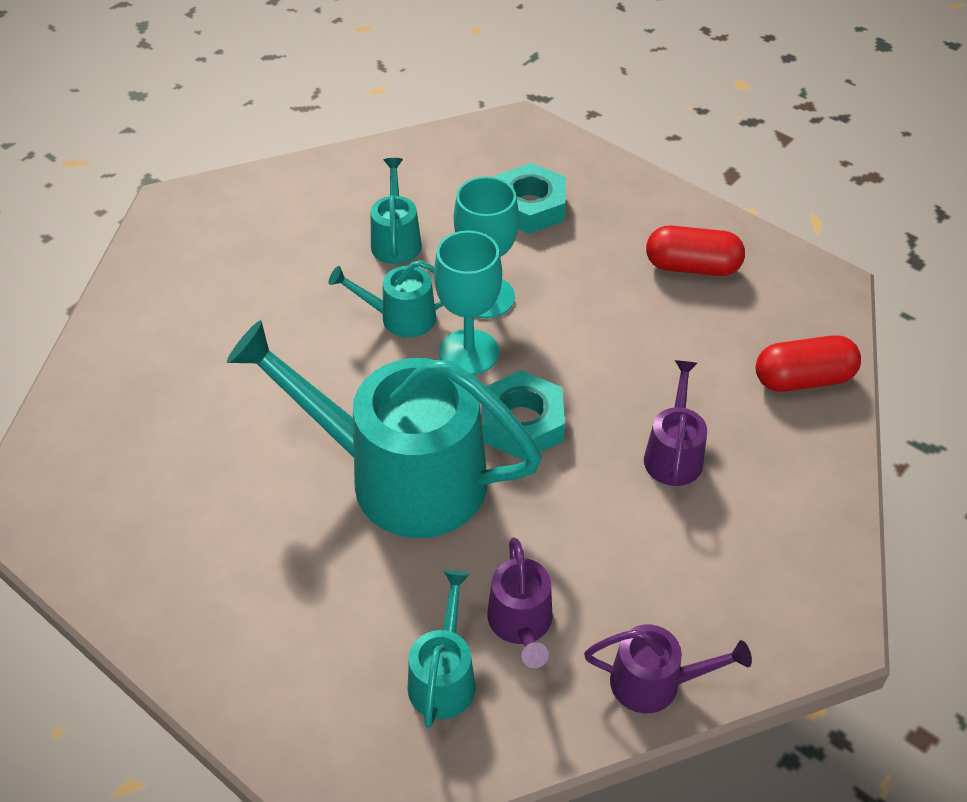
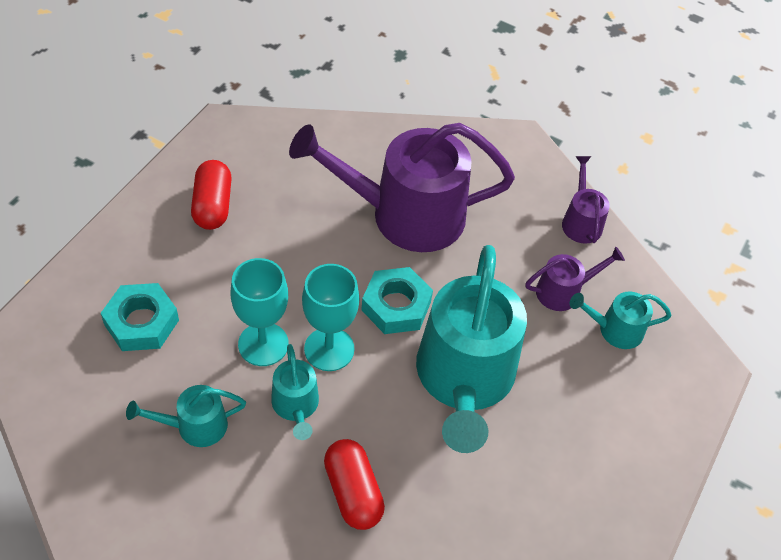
camera: 105 degrees left, 5 degrees up
(673, 454) = (405, 215): purple watering can -> purple watering can, size x2.21
(803, 379) = (323, 144): red capsule -> red capsule (353, 492)

